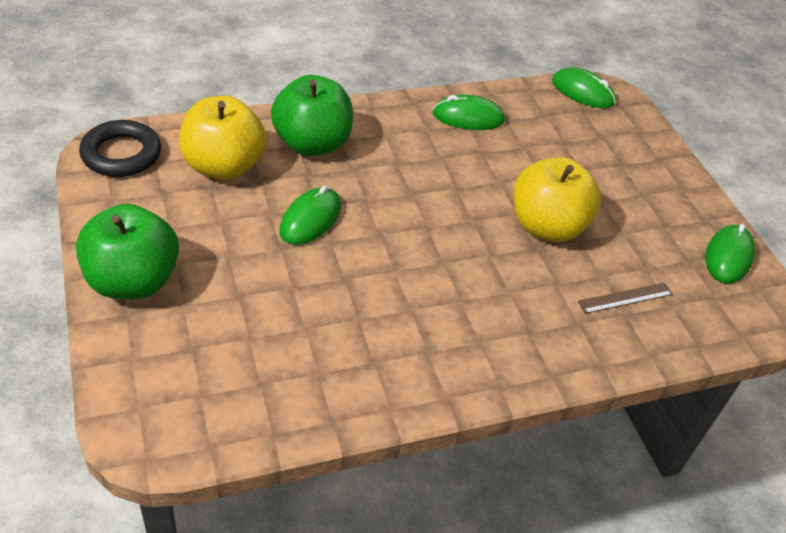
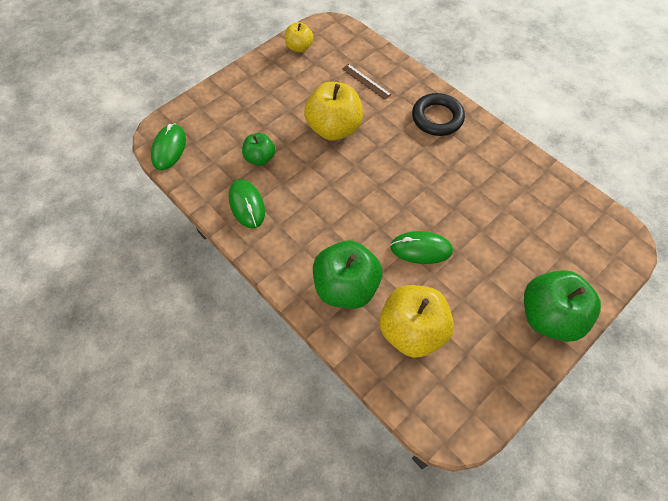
camera: 110 degrees left, 15 degrees up
(121, 154) = (452, 411): black ring -> black ring (437, 118)
(531, 148) = (260, 158): none -> green apple
(728, 257) = (299, 47): green mouse -> yellow apple

